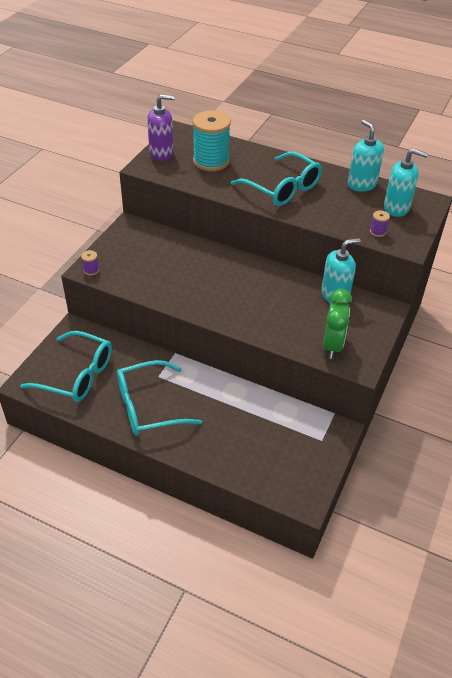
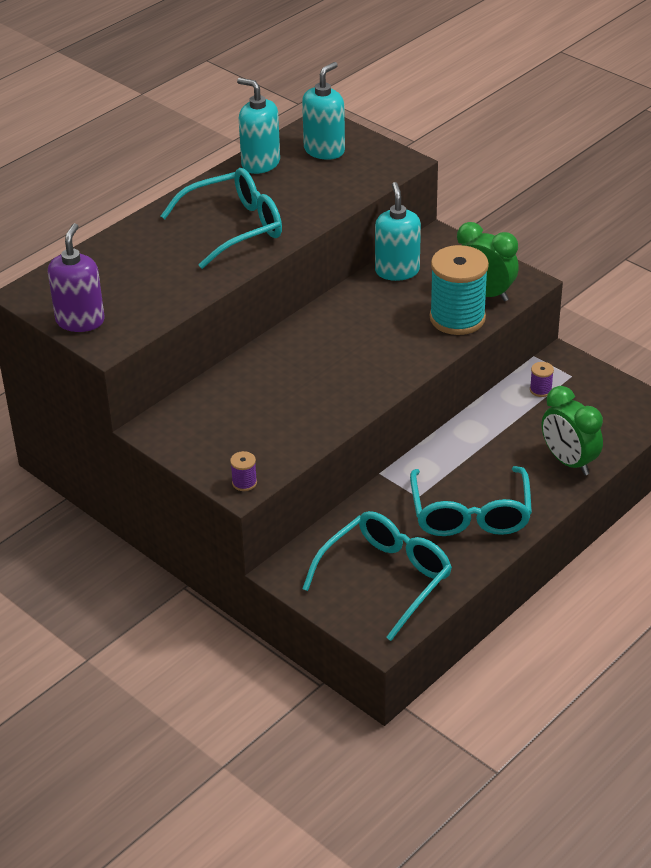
camera: 70 degrees left, 5 degrees down
(211, 161) = (131, 277): turquoise spool -> turquoise spool (457, 318)
(221, 454) = (568, 461): none -> green clock
(361, 184) = (260, 163): turquoise soap dispenser -> turquoise soap dispenser turned 45 degrees clockwise
(377, 232) = (365, 176): purple spool -> purple spool (540, 390)

